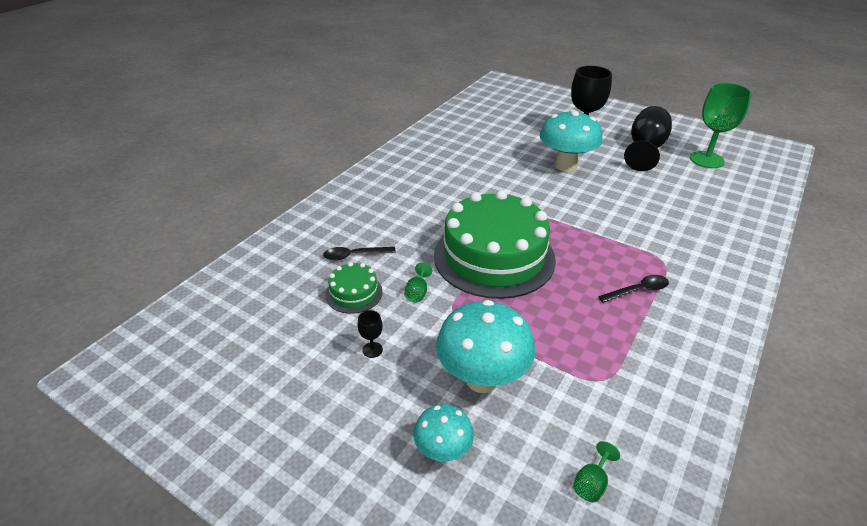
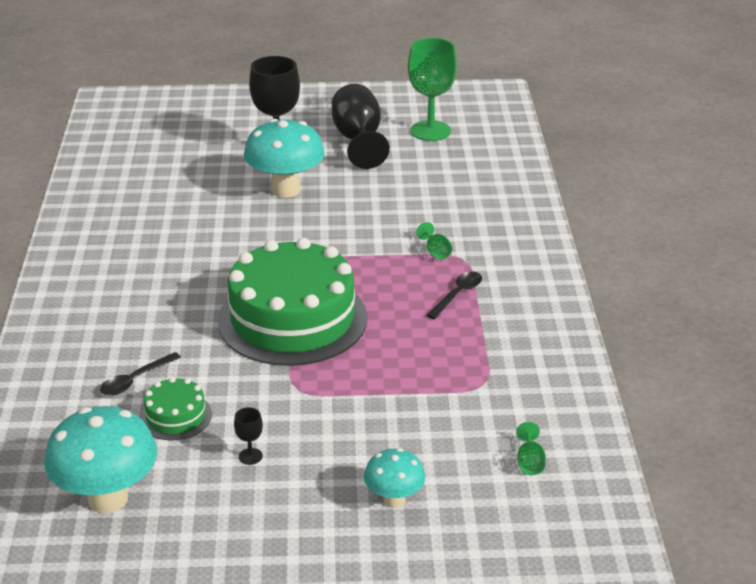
camera: 35 degrees left, 5 degrees down
(417, 292) = (245, 387): green goblet -> green goblet (436, 252)
(482, 379) = (379, 431): turquoise mushroom -> turquoise mushroom (108, 499)

